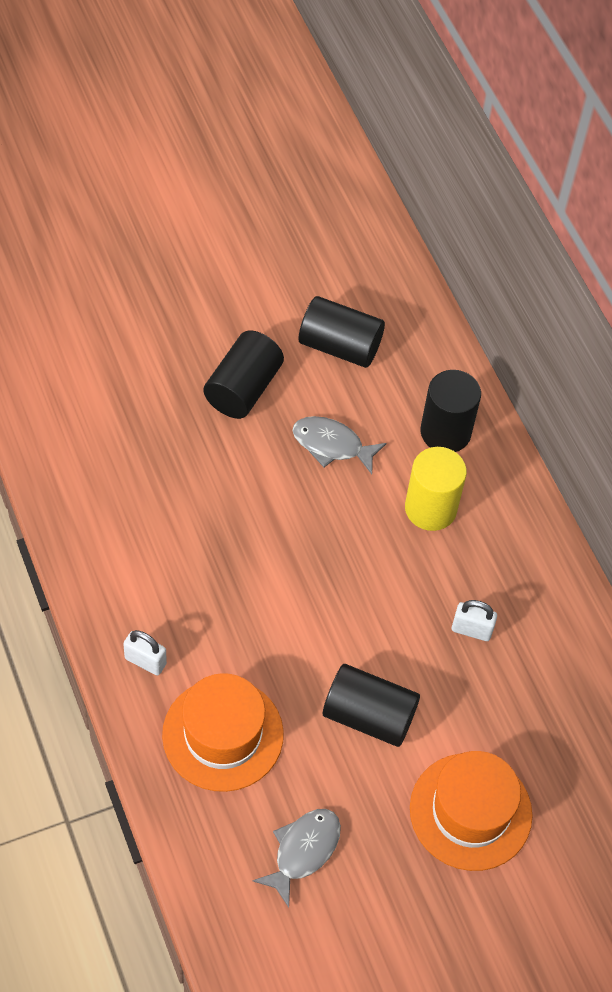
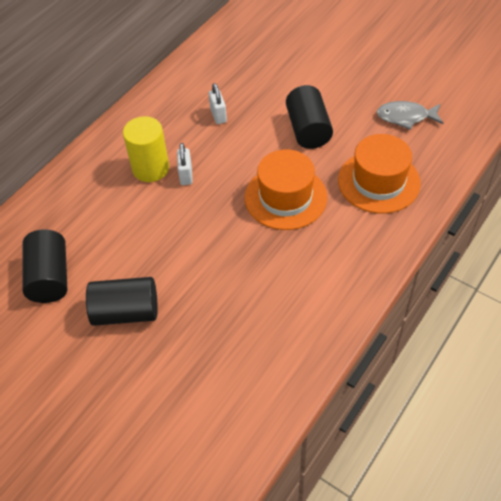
camera: 115 degrees left, 5 degrees down
(145, 661) = (371, 242): white padlock -> white padlock (186, 175)
(332, 445) = (138, 238): grey fish -> none
(445, 432) = (87, 188): black cylinder -> none
(470, 811) = (322, 71): orange hat -> orange hat (285, 197)

